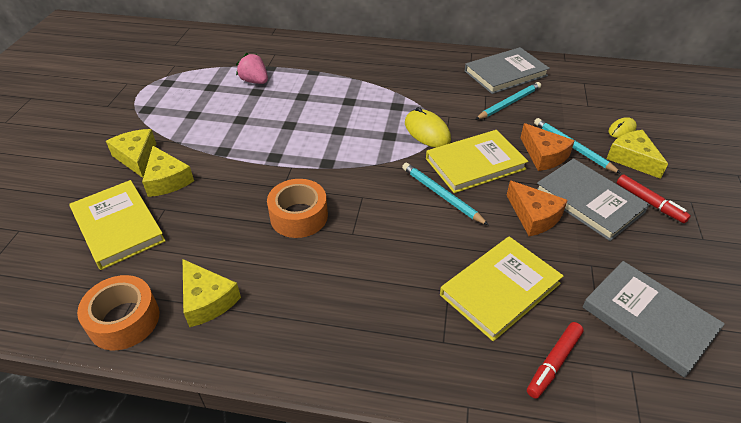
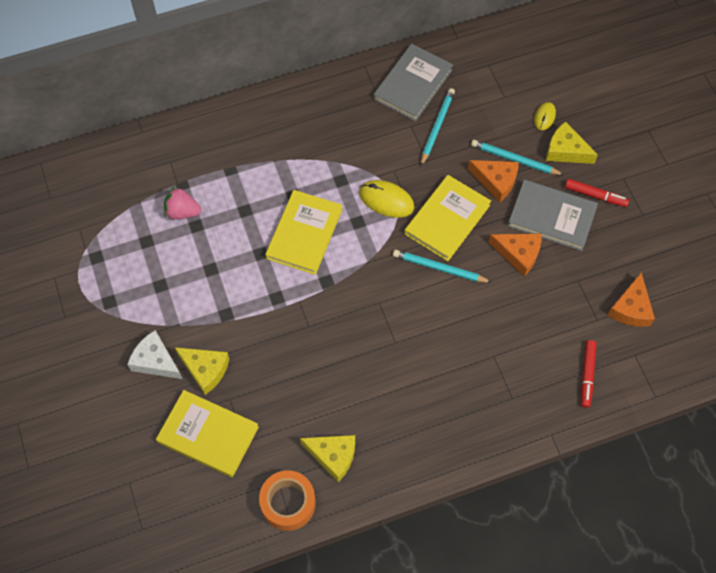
camera: 30 degrees left, 20 degrees up
(136, 157) = (155, 361): yellow cheese -> white cheese
(299, 216) = (343, 348): orange tape -> none
(500, 289) = (527, 335): yellow book -> yellow book (304, 234)
(648, 319) = (631, 308): grey book -> orange cheese

